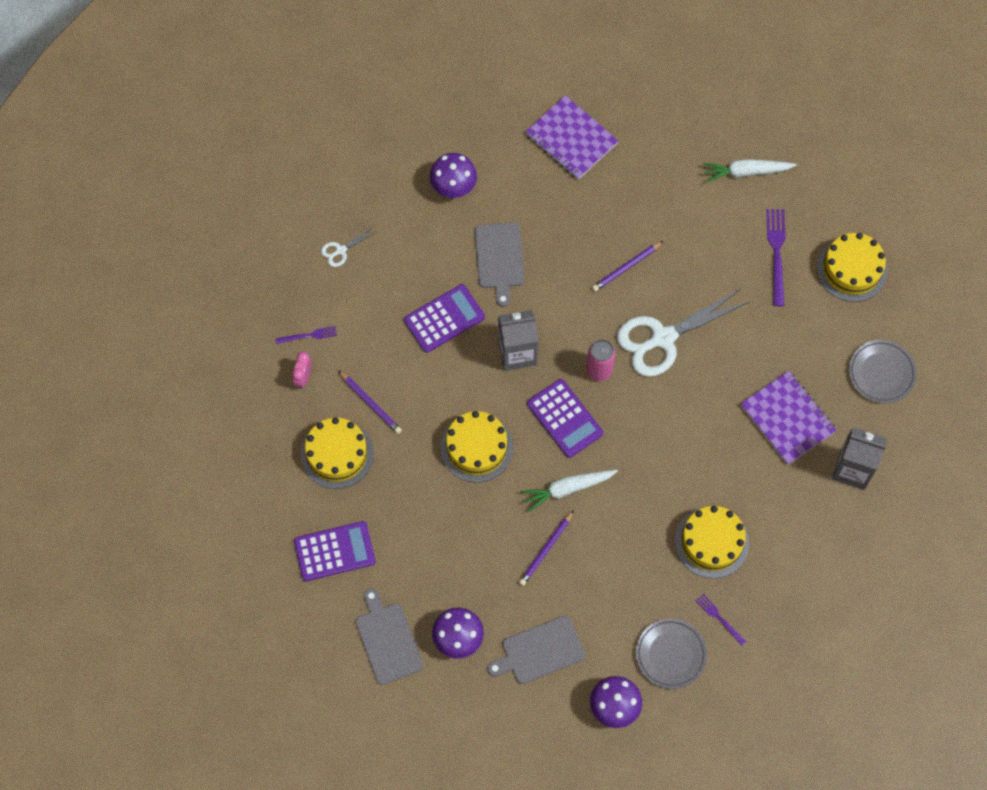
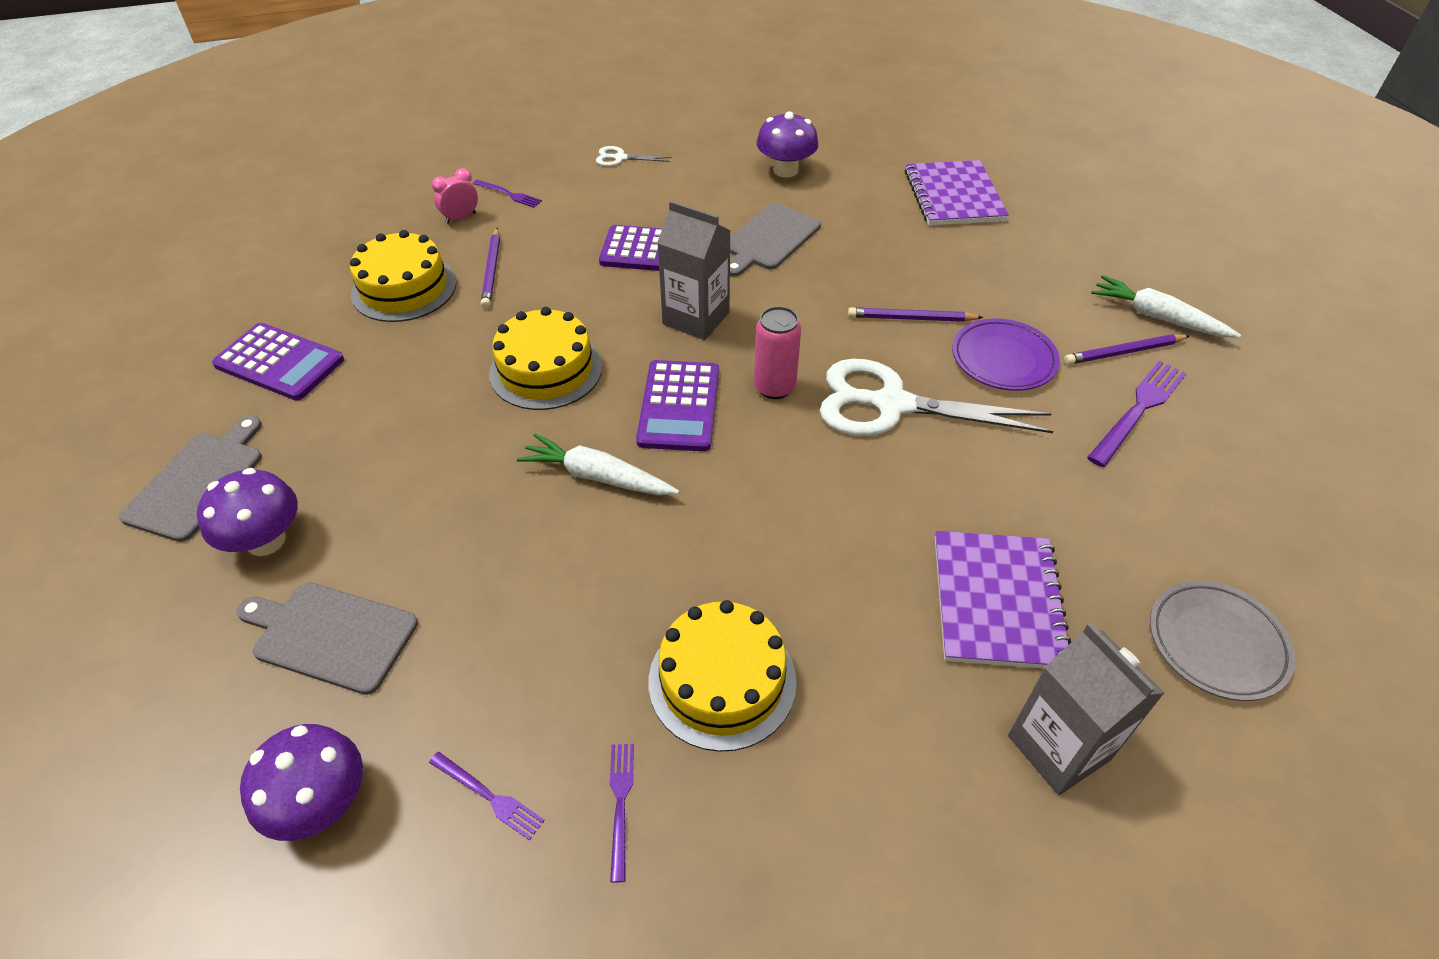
camera: 40 degrees right, 20 degrees down
(546, 549) = (491, 522): purple pencil -> purple pencil (1123, 352)
(670, 654) = (488, 796): grey plate -> purple fork
(692, 264) = (1003, 359): none -> purple plate
(852, 269) = (1252, 488): yellow cake -> none

